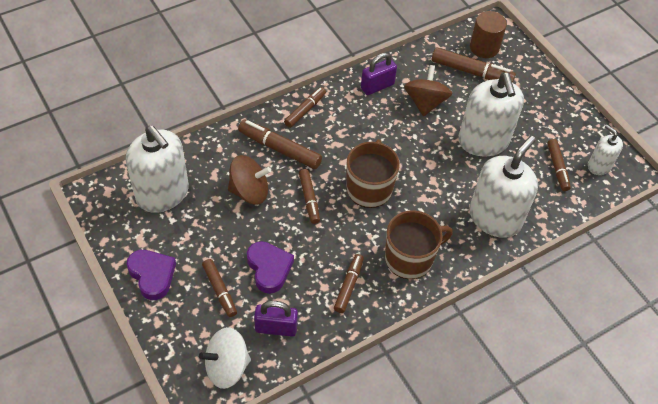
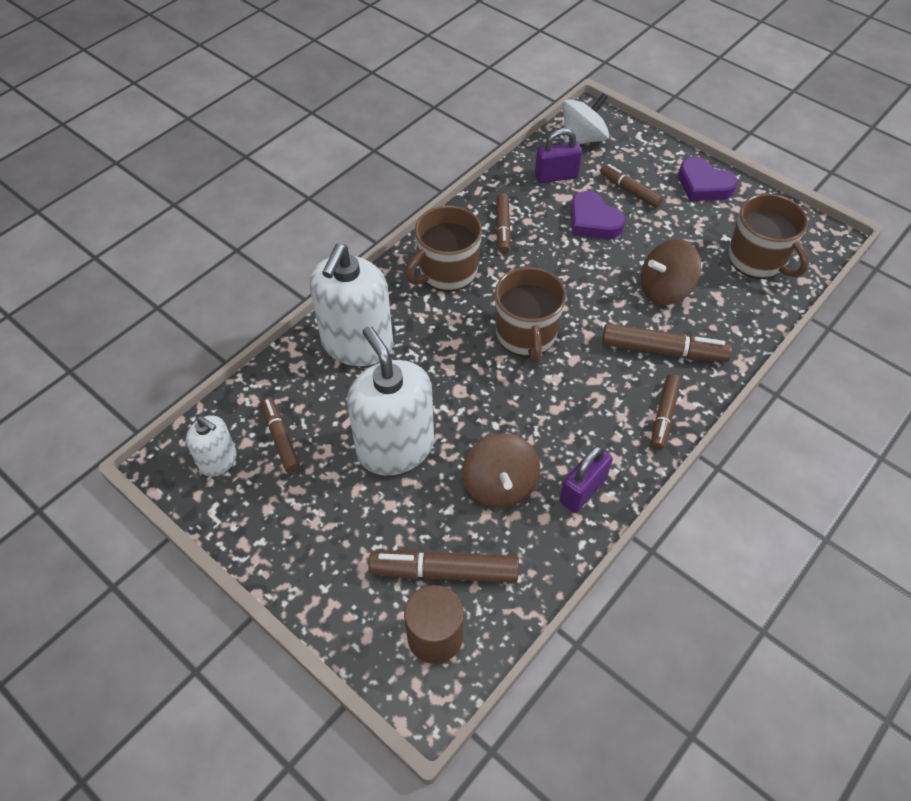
camera: 165 degrees right, 0 degrees up
(162, 193) = (757, 259): white soap dispenser -> brown mug
(309, 199) = (591, 301): brown marker -> none

